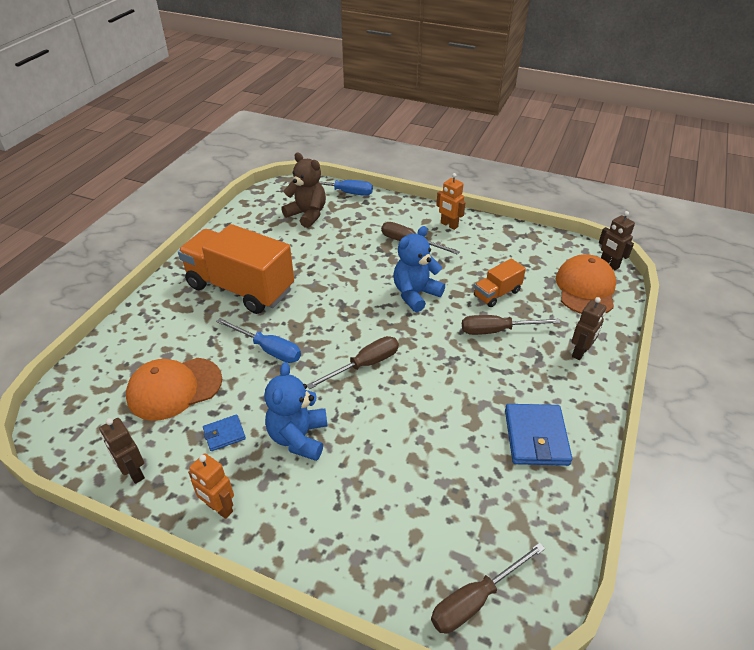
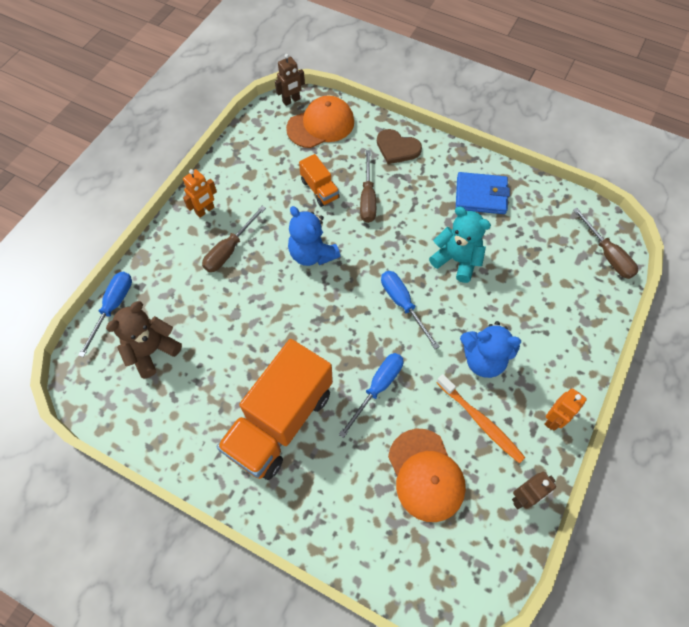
camera: 85 degrees left, 20 degrees up
(224, 434) = (480, 421): blue wallet -> orange toothbrush
(364, 365) = (403, 304): brown screwdriver -> blue screwdriver
(430, 412) = (457, 260): none -> turquoise teddy bear
(580, 352) = (397, 148): brown robot -> brown heart
(585, 288) = (321, 125): orange cap -> orange cap turned 135 degrees clockwise

